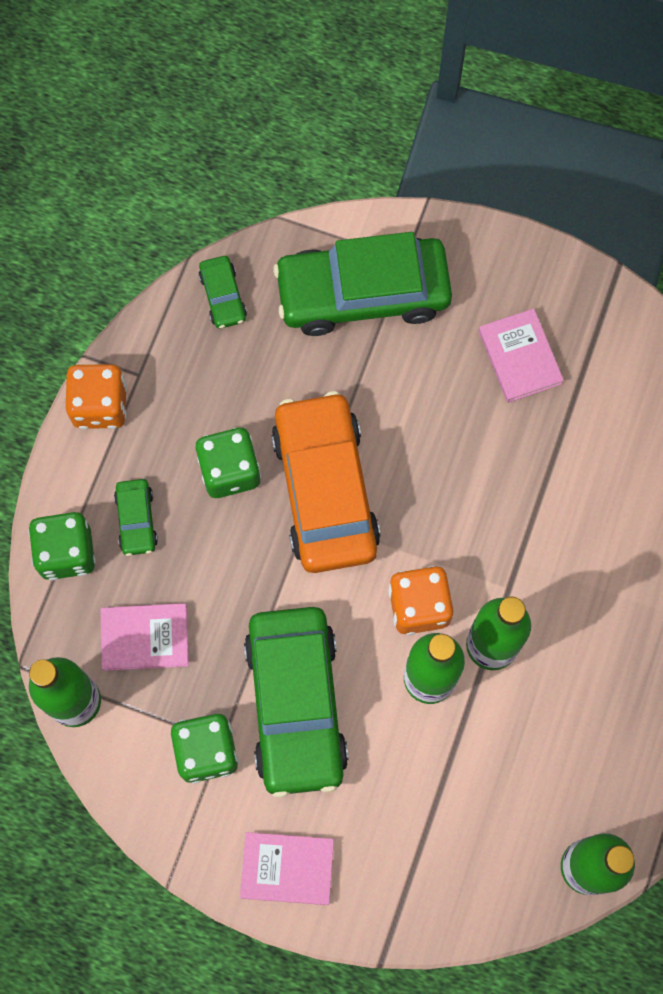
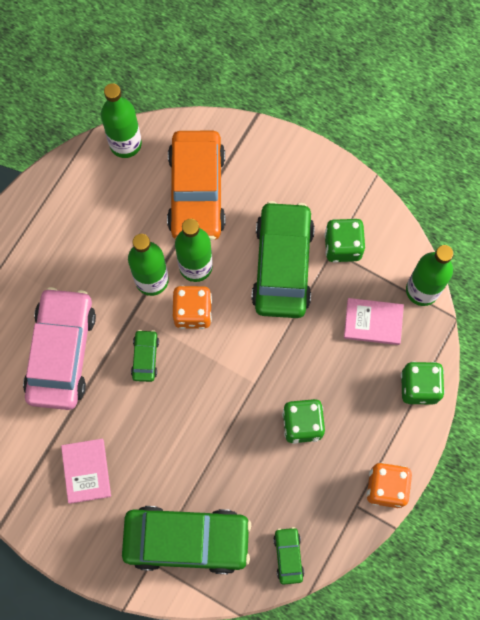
camera: 170 degrees left, 0 degrees up
(136, 520) = (370, 401): green car -> green car (145, 357)
(287, 868) = (303, 172): pink book -> none
(325, 489) = (239, 400): orange car -> orange car (196, 192)
(598, 513) = (62, 352): none -> pink car

